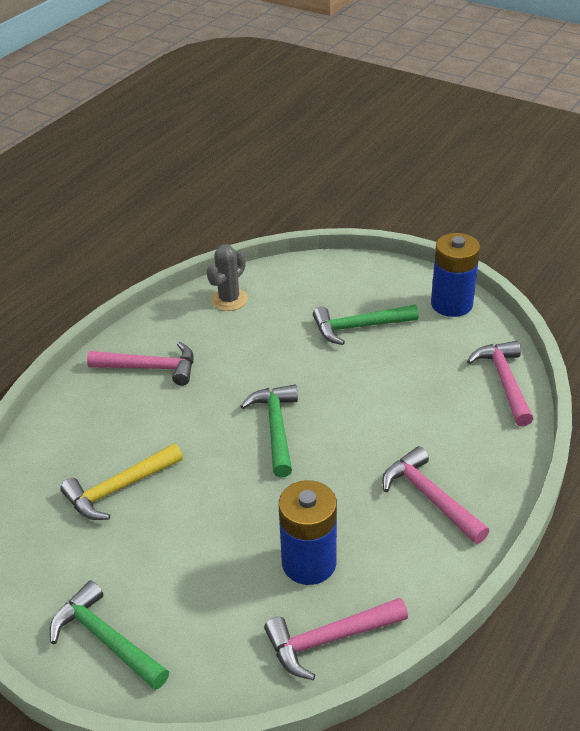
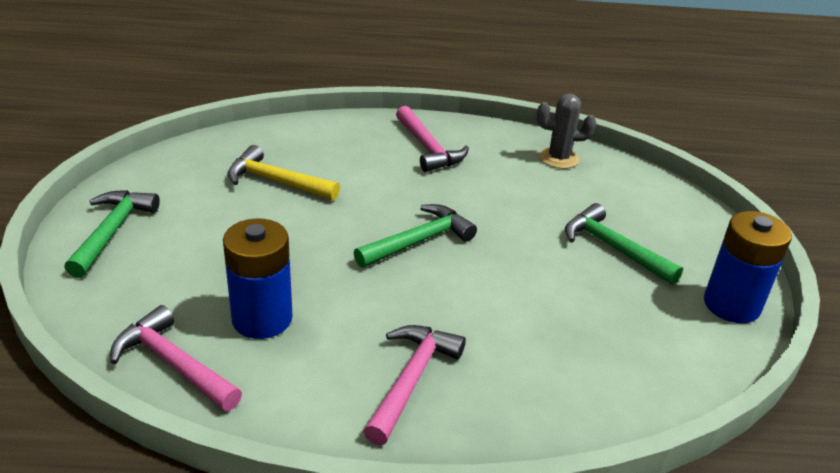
camera: 55 degrees right, 5 degrees down
(504, 381) = (651, 389): pink hammer -> none

